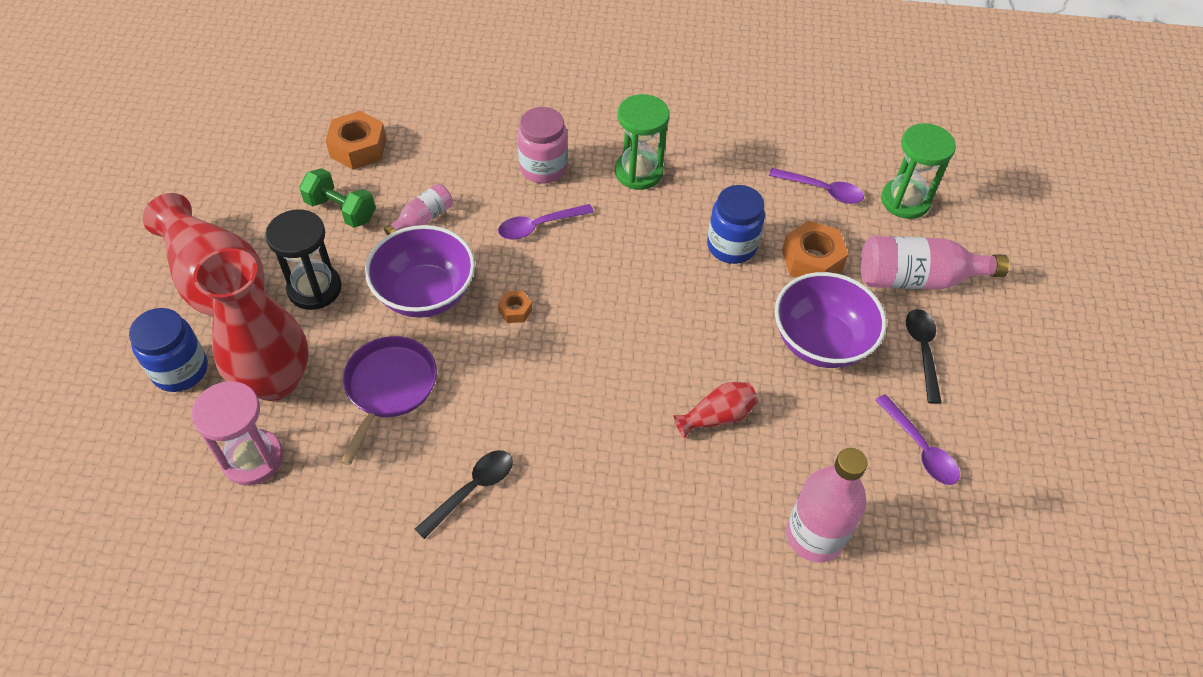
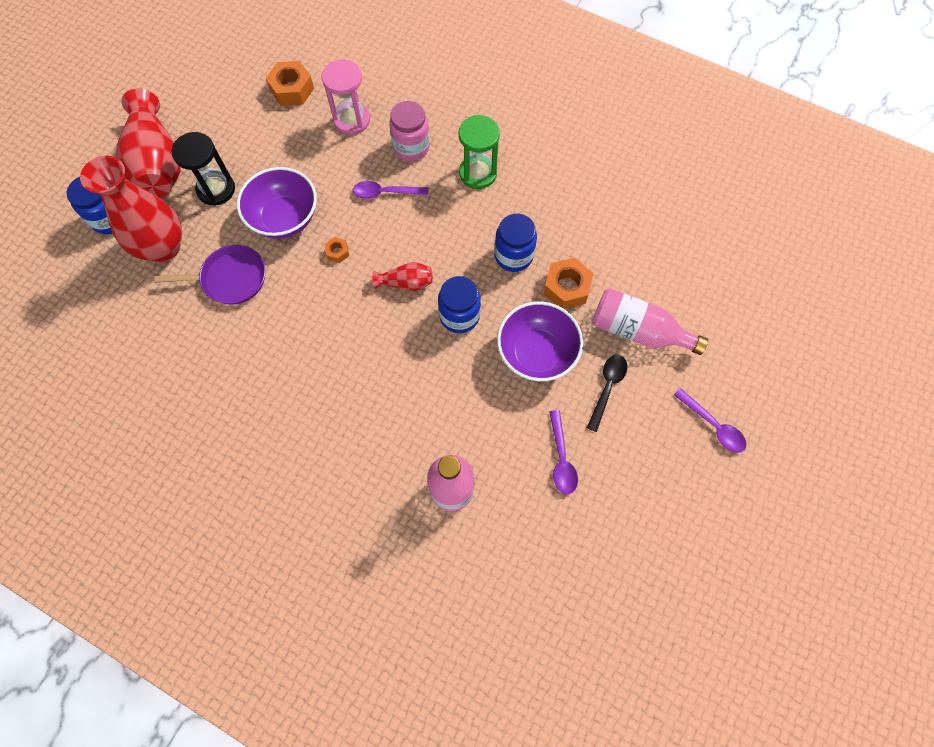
camera: 25 degrees right, 15 degrees up
(253, 459) = (128, 297): pink hourglass -> pink hourglass (352, 120)
(341, 210) = (259, 135): green dumbbell -> none
(389, 387) = (231, 278): purple pan -> purple pan turned 45 degrees clockwise
(423, 219) = (309, 160): pink bottle -> none
(472, 490) = (249, 370): black spoon -> none
(706, 332) = (459, 316): none -> blue jar
(717, 417) = (432, 381): red vase -> red vase (406, 283)
(822, 190) = (607, 234): purple spoon -> purple spoon (713, 425)
(905, 201) = (666, 264): green hourglass -> none

